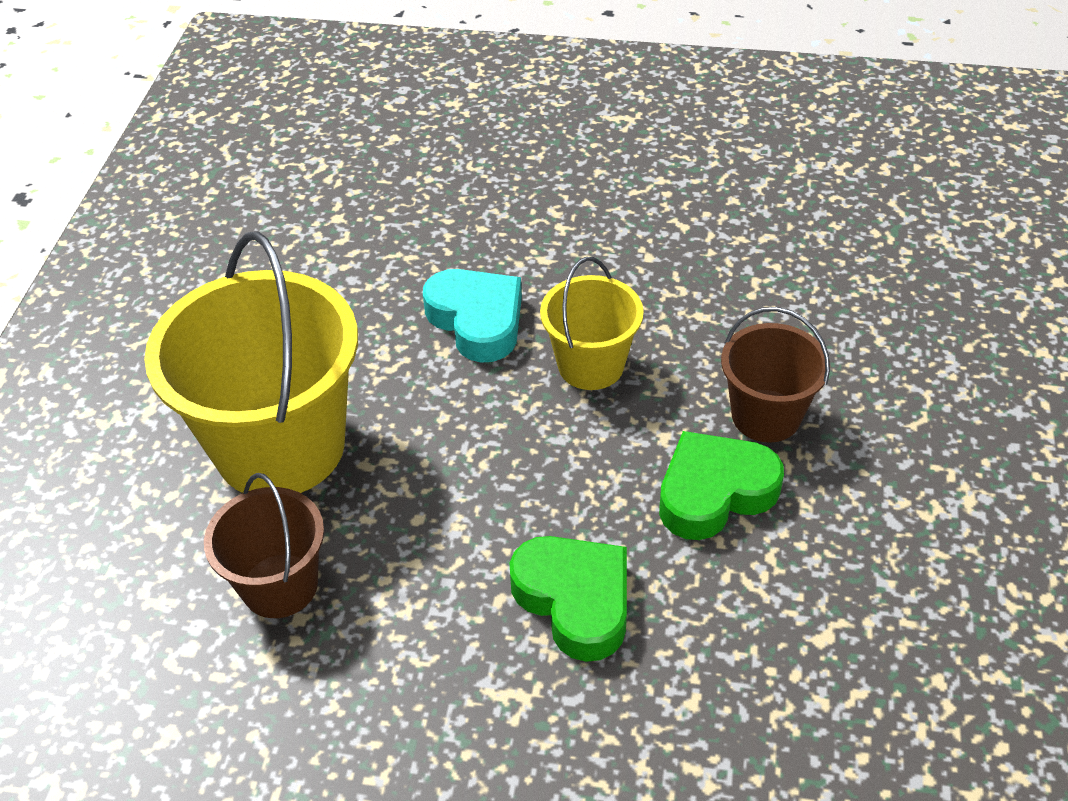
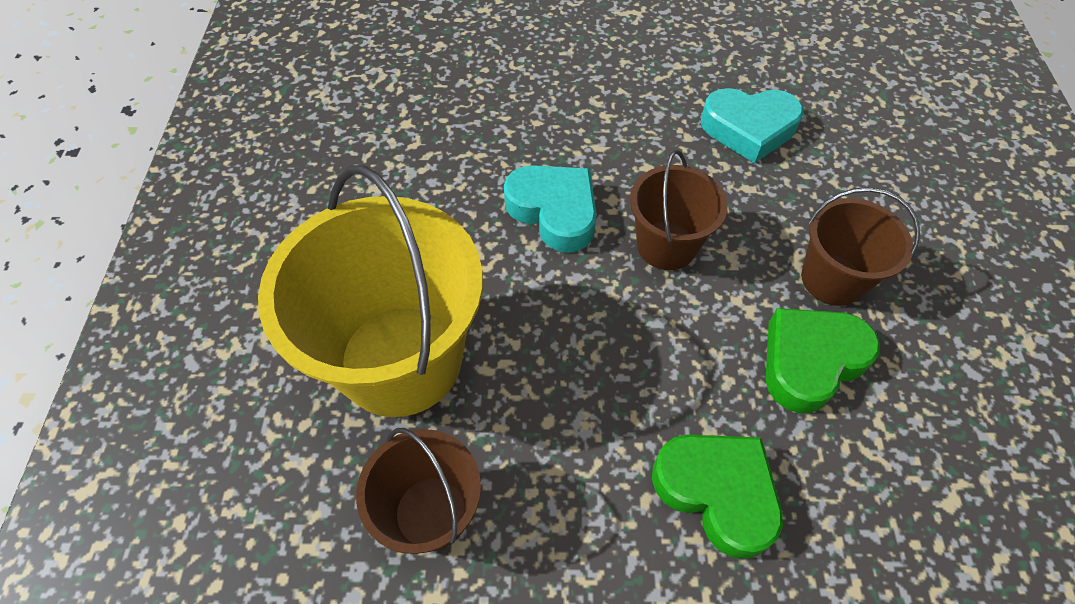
camera: 10 degrees left, 10 degrees up
(591, 365) = (666, 245): yellow bucket -> brown bucket
(721, 254) = (749, 129): none -> turquoise heart

